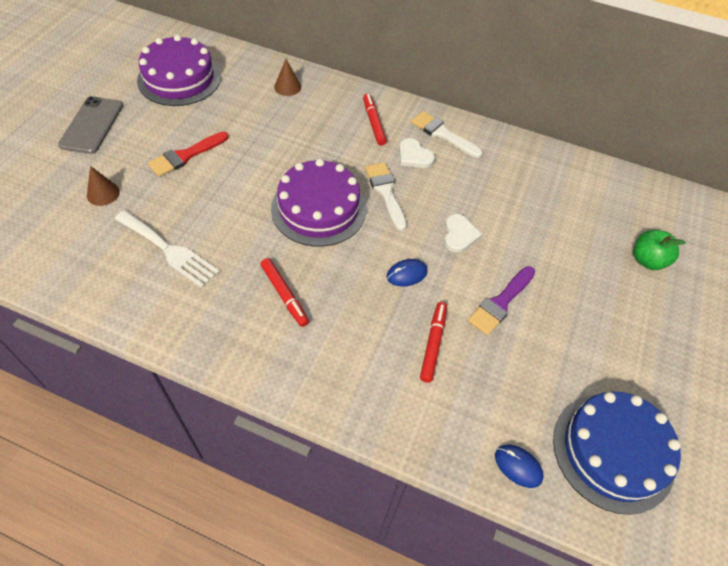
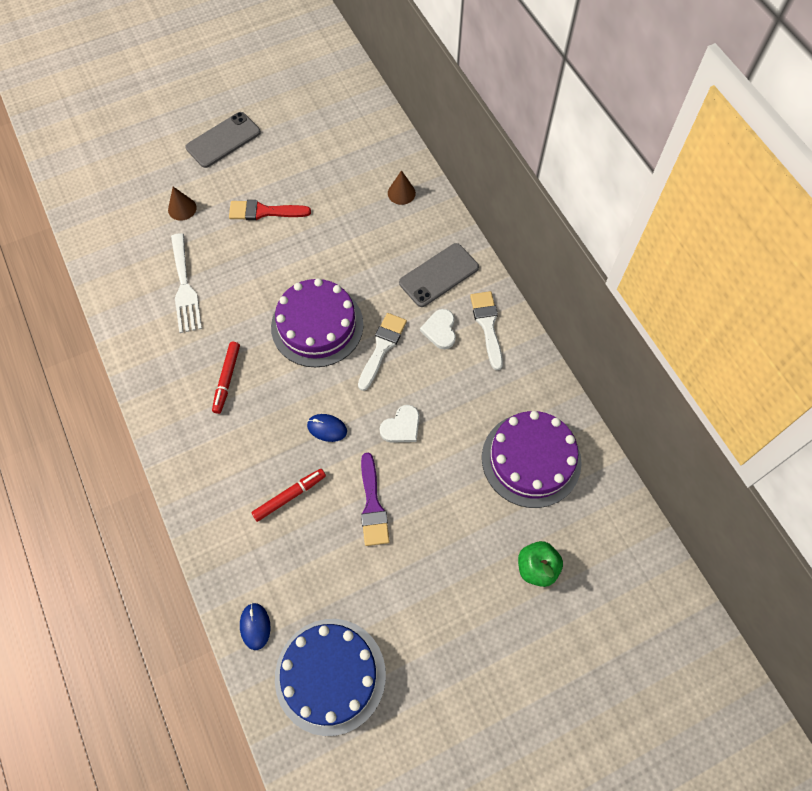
camera: 45 degrees right, 10 degrees up
(179, 78) = (323, 132): purple cake -> purple cake (531, 459)
(374, 123) = (439, 275): red marker -> grey phone
(500, 303) = (372, 505): purple brush -> purple brush turned 90 degrees counterclockwise

